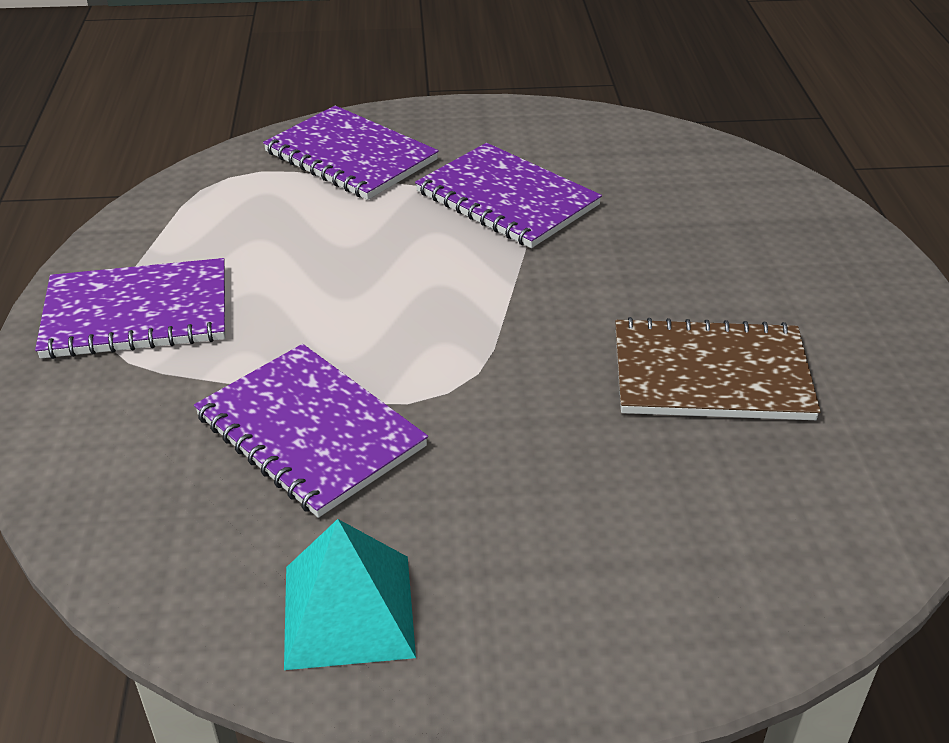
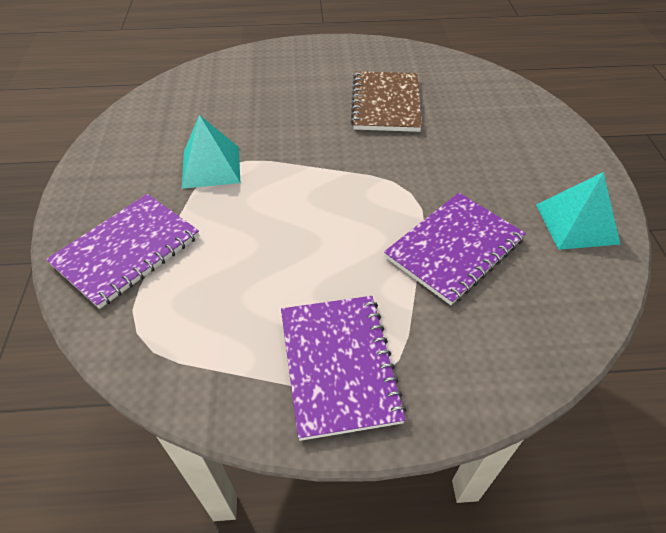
camera: 90 degrees left, 10 degrees up
(507, 199) = (211, 167): purple notebook -> turquoise pyramid

